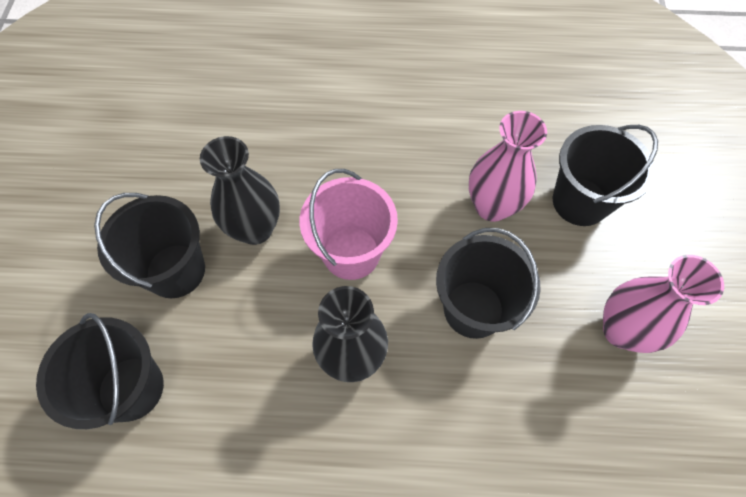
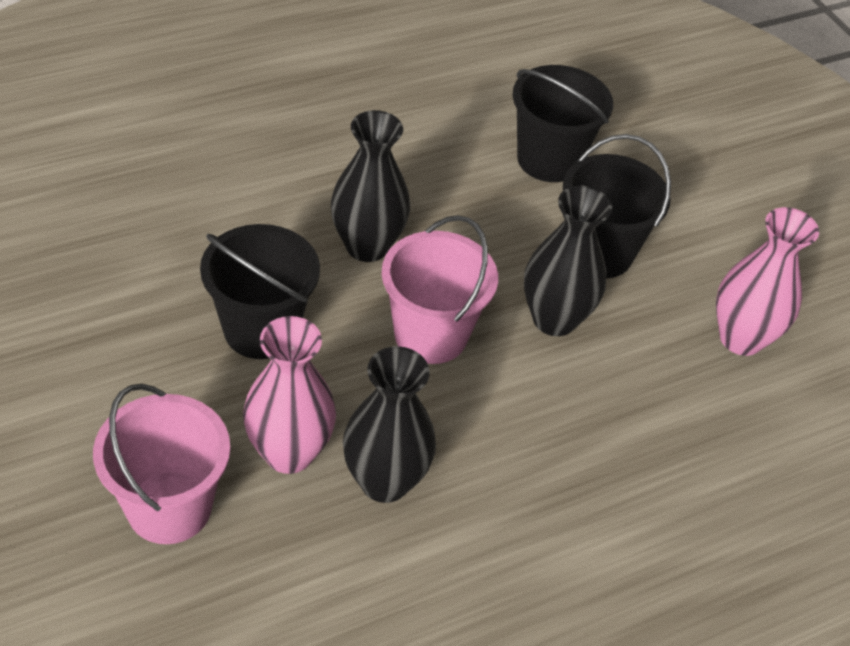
camera: 145 degrees right, 15 degrees down
(440, 166) = (384, 481): none -> black vase
(580, 202) = (169, 507): black bucket -> pink bucket
(621, 330) = (78, 369): pink vase -> pink vase (741, 338)

